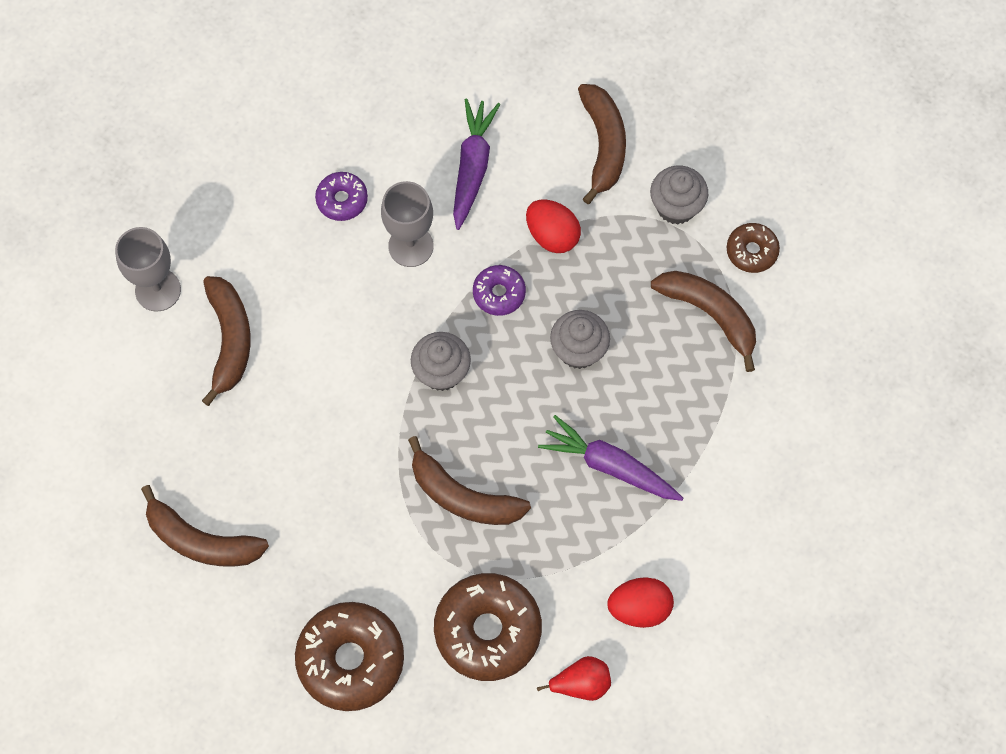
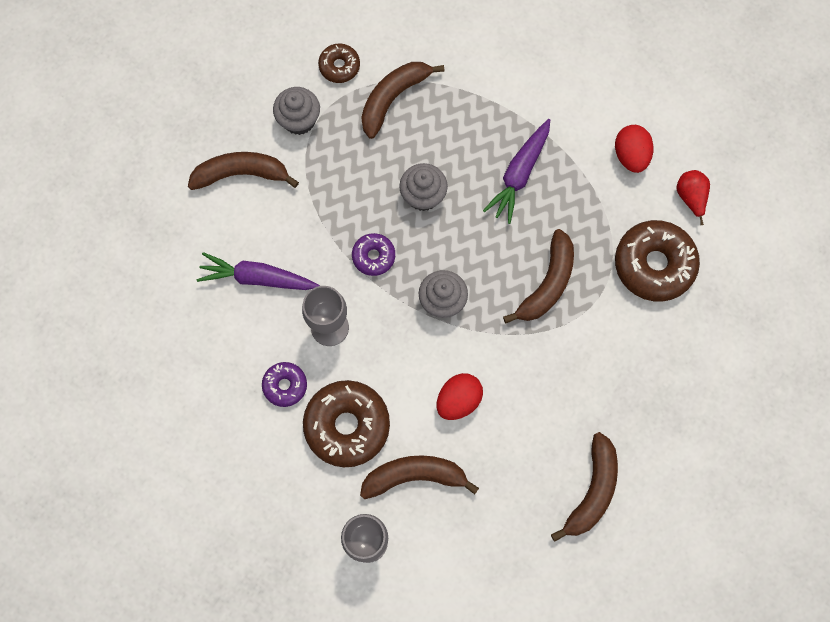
camera: 90 degrees left, 5 degrees up
(351, 659) = (683, 367): brown donut -> brown donut (347, 425)
(552, 235) = (322, 215): red egg -> red egg (458, 400)

